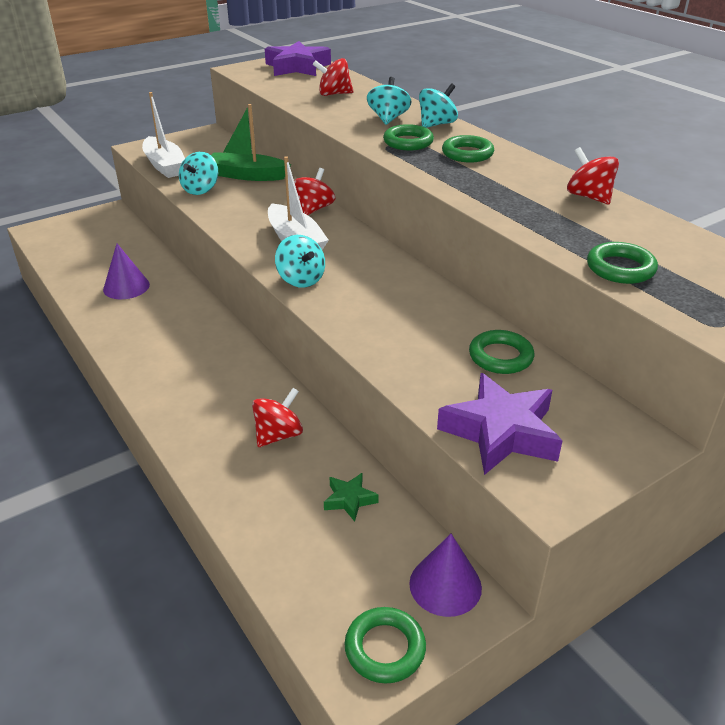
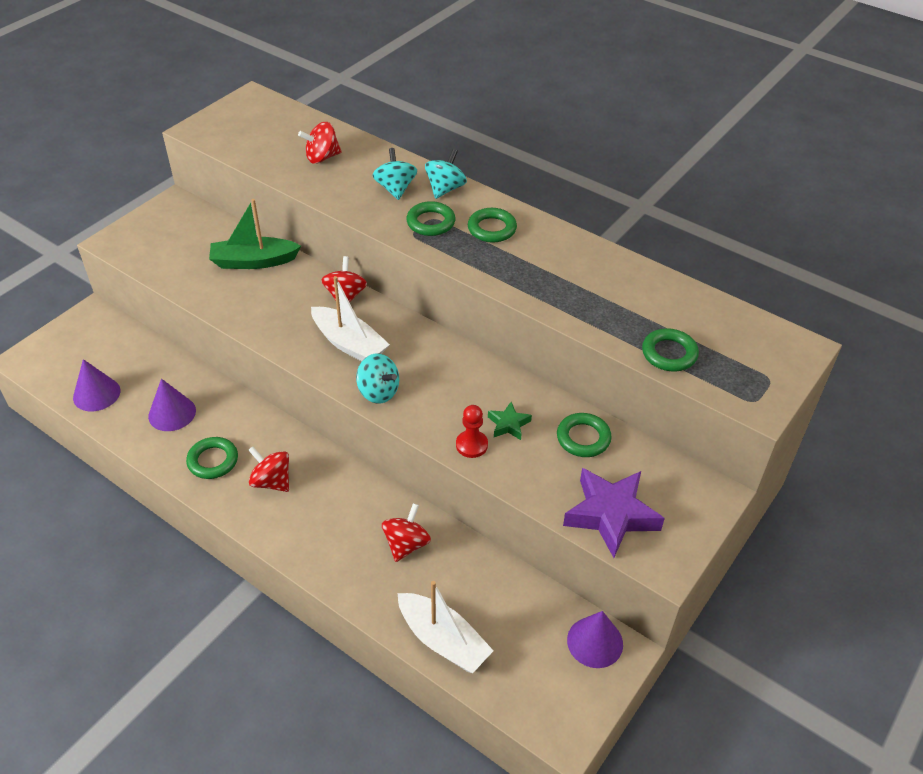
camera: 20 degrees left, 10 degrees up
(74, 262) = (96, 394): none -> purple cone
(165, 166) = (158, 264): white boat -> white boat (443, 640)
(201, 189) = (217, 293): turquoise spinning top -> none
(297, 67) = (259, 116): purple star -> none
(349, 500) = (493, 590): green star -> green star (508, 424)
(371, 338) = (471, 445): none -> red pawn
(385, 648) = (572, 706): green ring -> green ring (213, 461)
(589, 197) = (616, 268): red spinning top -> red spinning top (272, 481)

